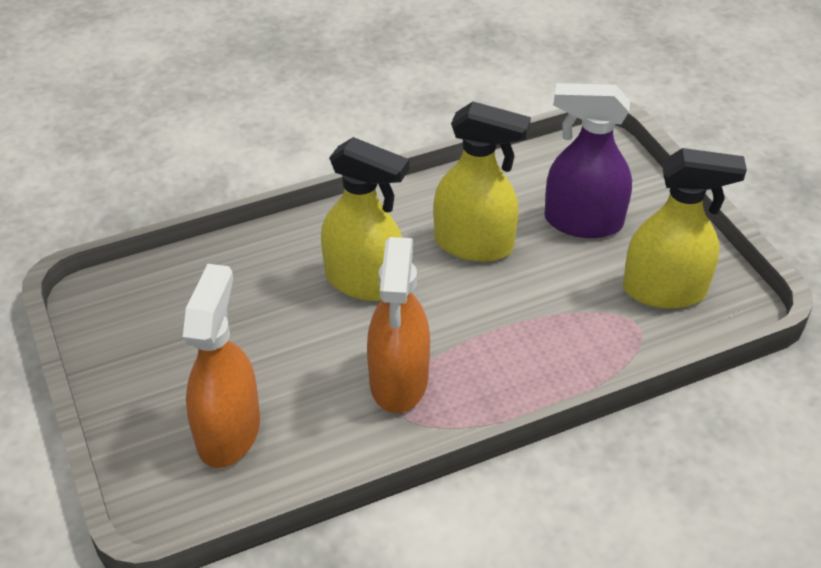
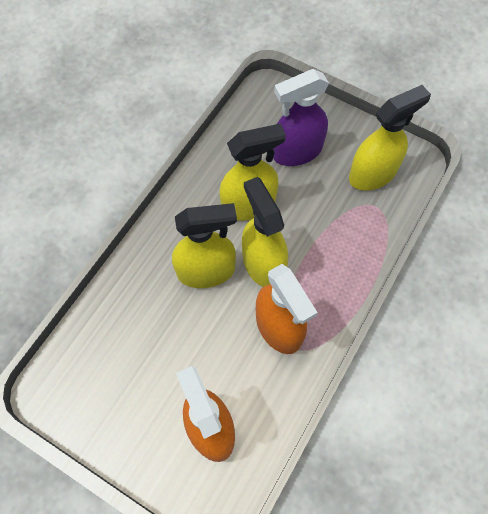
camera: 35 degrees left, 20 degrees up
(438, 309) = (263, 264): none -> yellow spray bottle

